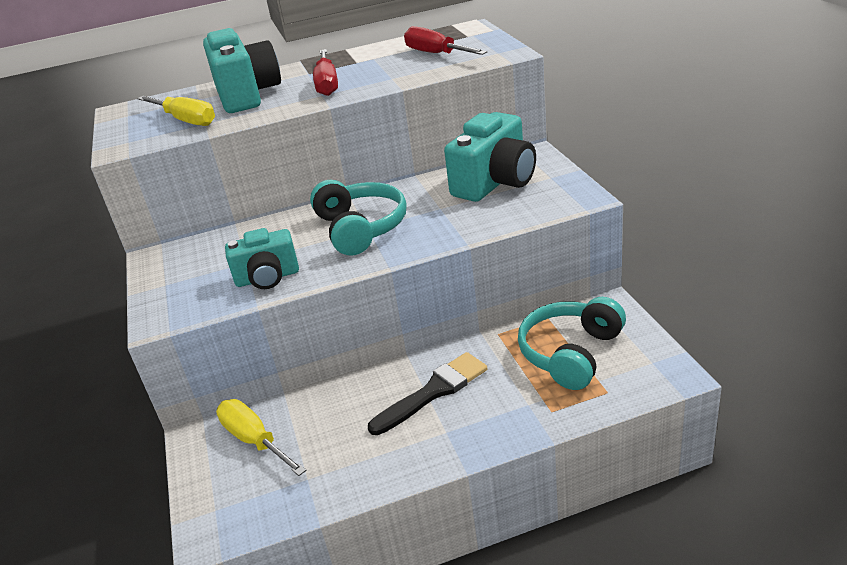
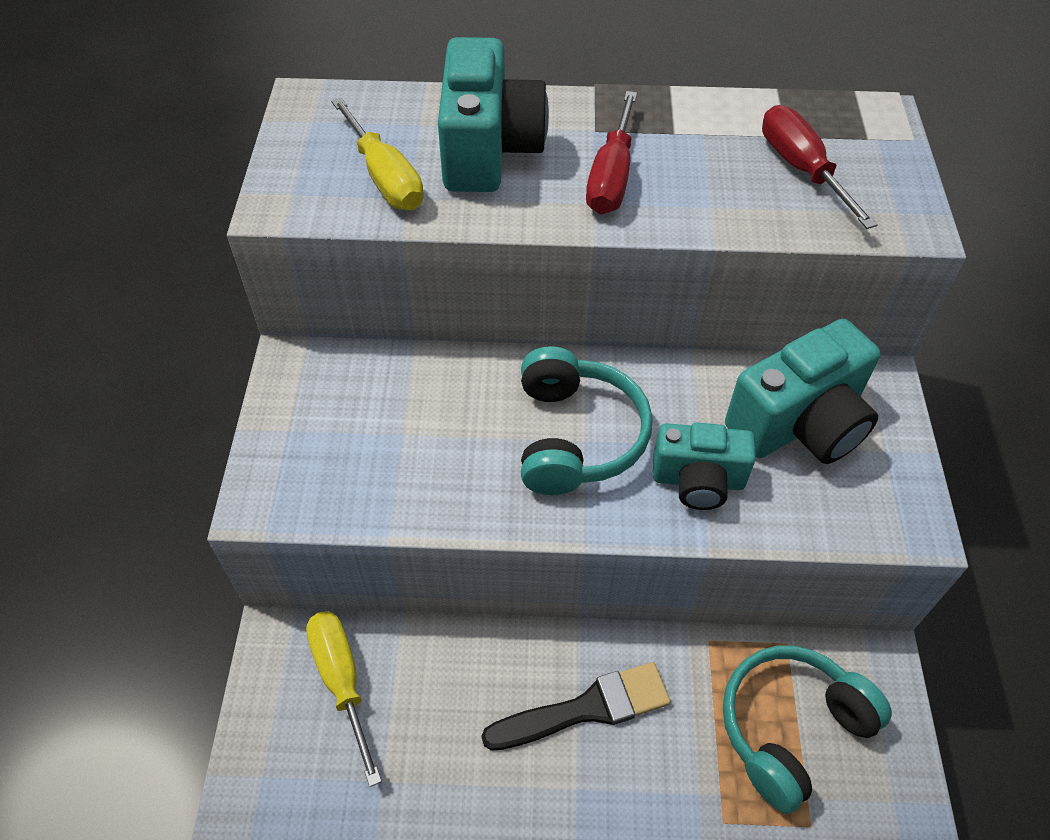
camera: 15 degrees right, 20 degrees up
(267, 278) = (420, 484): turquoise camera -> turquoise camera (698, 480)

